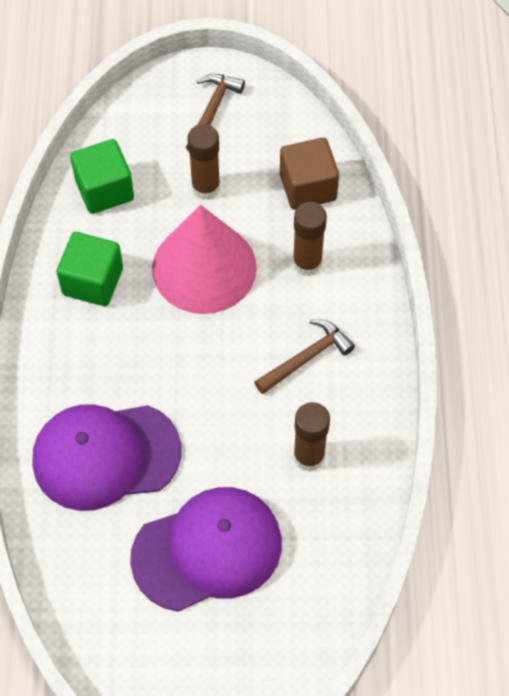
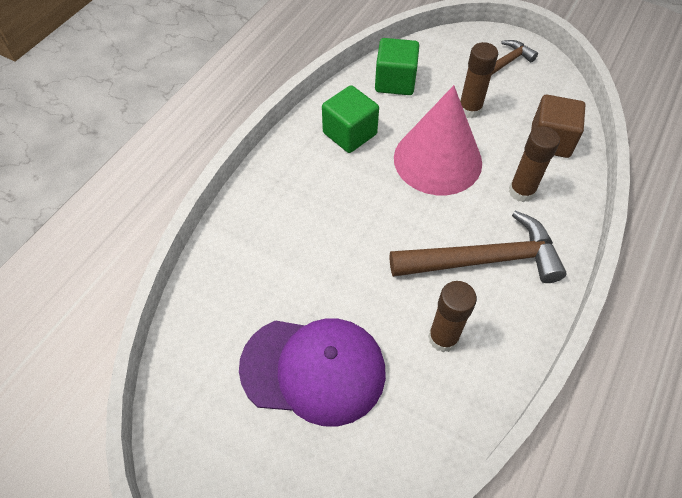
camera: 30 degrees right, 5 degrees down
(105, 455) = (281, 254): purple cap -> none
(306, 358) = (483, 259): brown hammer -> brown hammer, size x1.73

